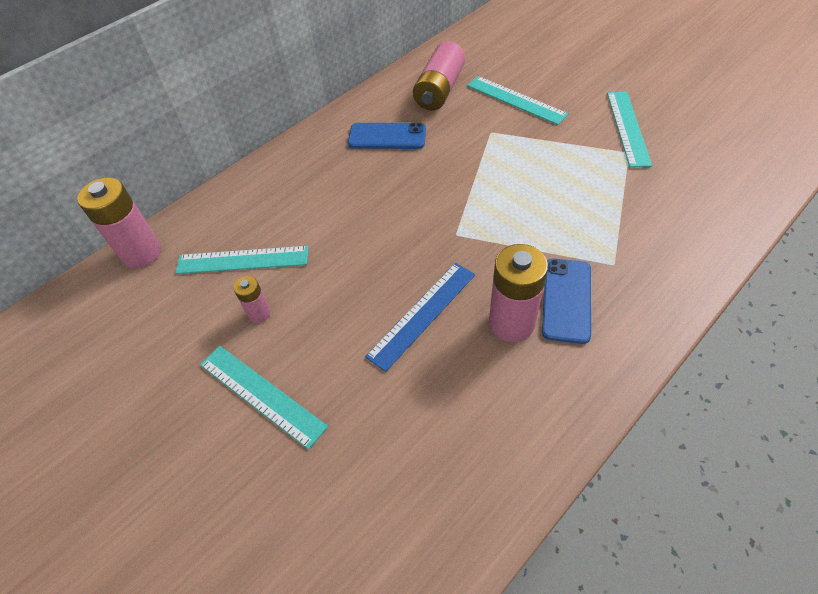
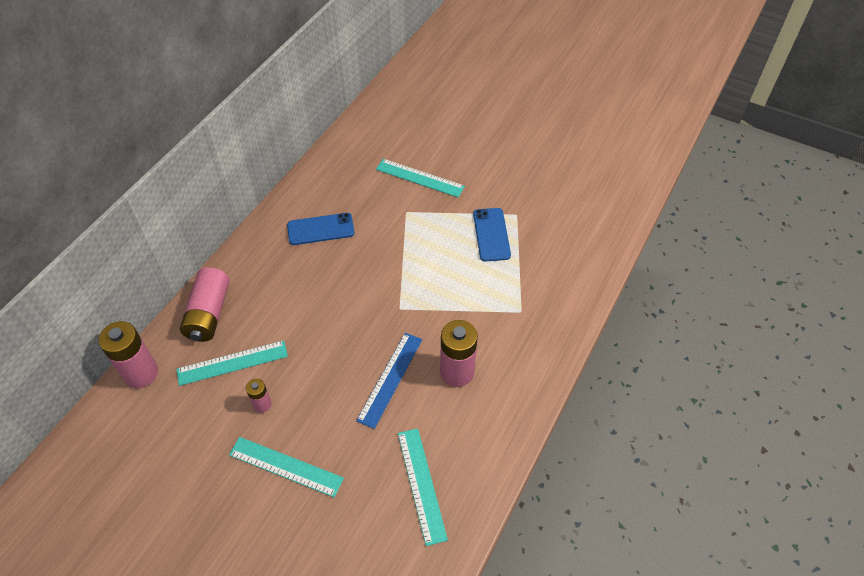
camera: 20 degrees left, 0 degrees up
(439, 90) = (353, 177): pink battery -> pink battery (209, 313)
(566, 300) = (492, 346): blue phone -> blue phone (491, 234)
(628, 128) = (513, 192): turquoise ruler -> turquoise ruler (421, 484)

